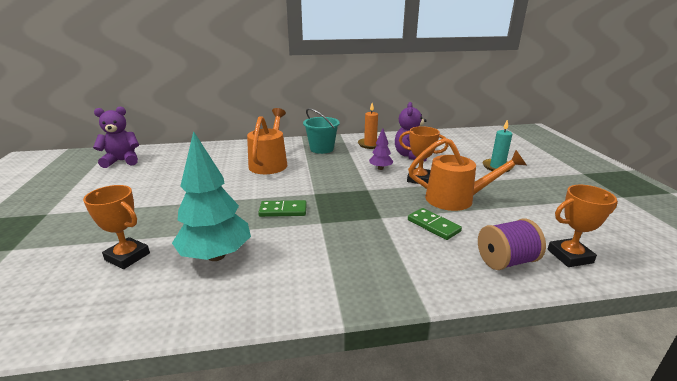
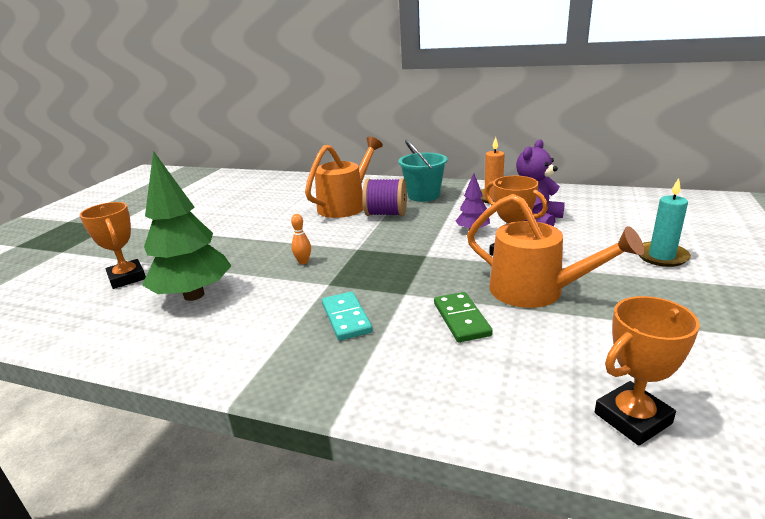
camera: 30 degrees right, 0 degrees up
(122, 161) = (213, 184): purple teddy bear -> none
(216, 255) = (194, 295): turquoise tree -> green tree
(283, 210) = (303, 262): green domino -> orange bowling pin
(360, 243) = (346, 318): none -> turquoise domino
(506, 261) = (513, 394): purple spool -> purple spool (386, 214)
(569, 256) = (632, 418): orange trophy -> orange trophy turned 45 degrees counterclockwise

